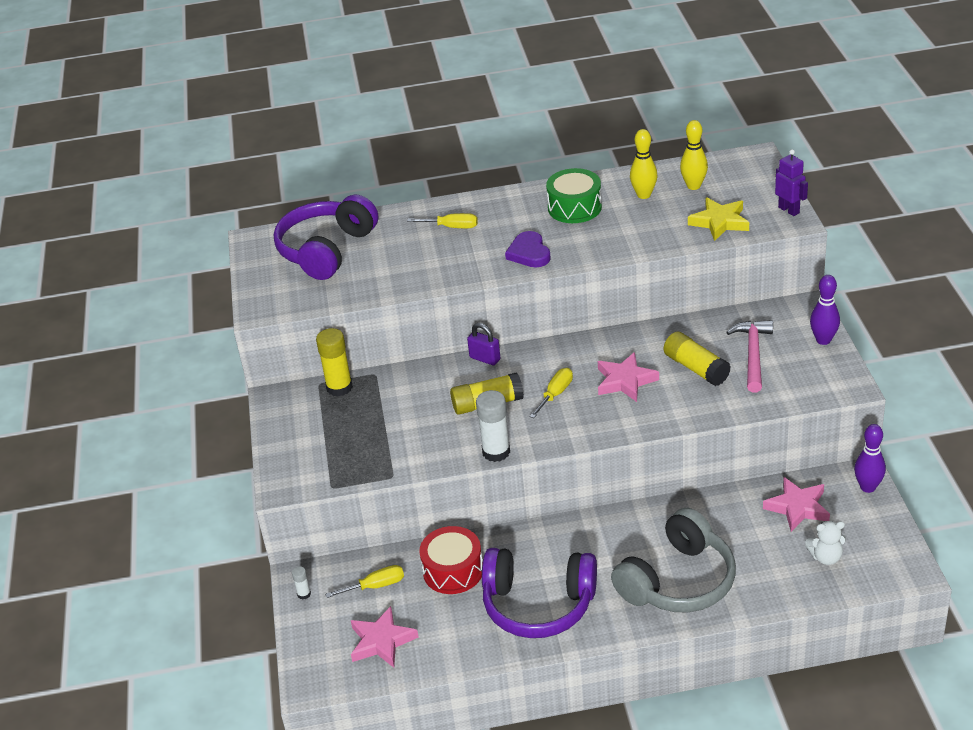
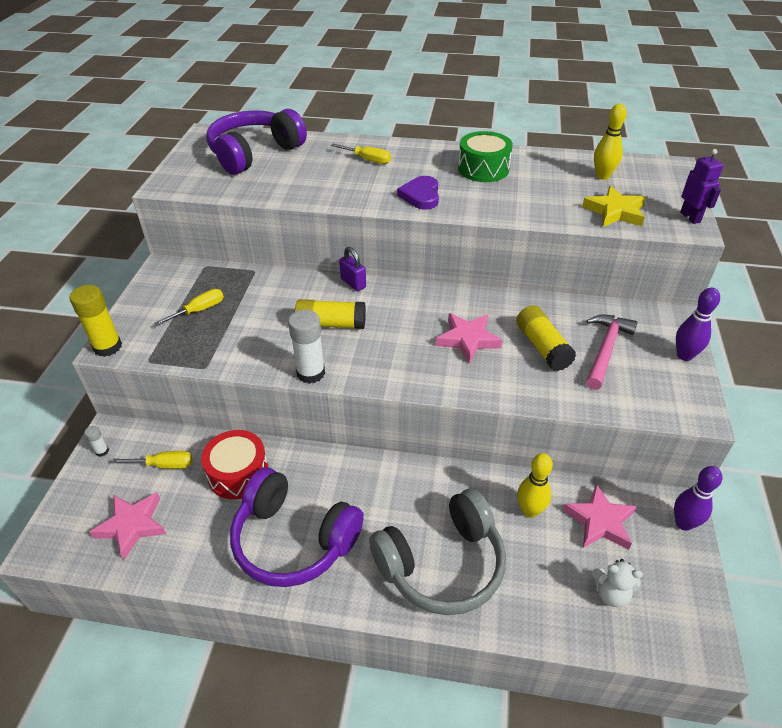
camera: 15 degrees right, 5 degrees up
(339, 387) = (218, 274): yellow glue stick -> yellow glue stick (107, 347)
(555, 394) = (396, 333): yellow screwdriver -> yellow screwdriver (199, 310)
(644, 195) = (552, 173): yellow bowling pin -> yellow bowling pin (530, 510)

